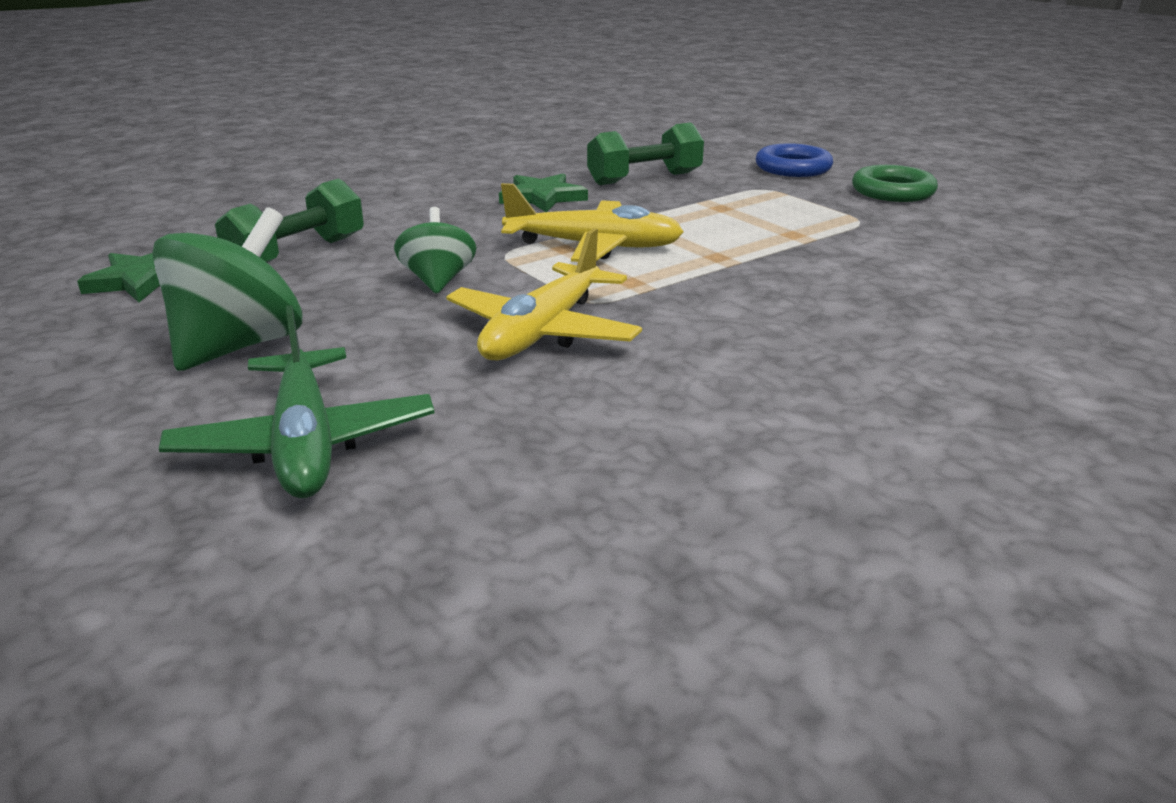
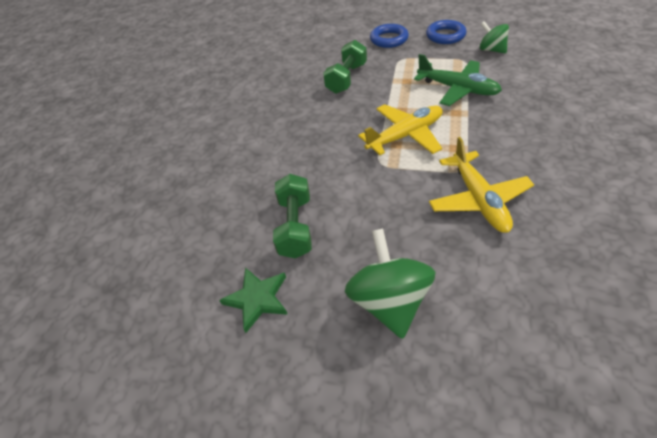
camera: 35 degrees left, 20 degrees up
(305, 443) = (519, 328): green plane -> green plane (457, 89)
(438, 281) = (387, 199): green spinning top -> green spinning top (491, 50)
(542, 197) = (328, 116): green star -> none
(893, 191) = (445, 36): green ring -> blue ring

